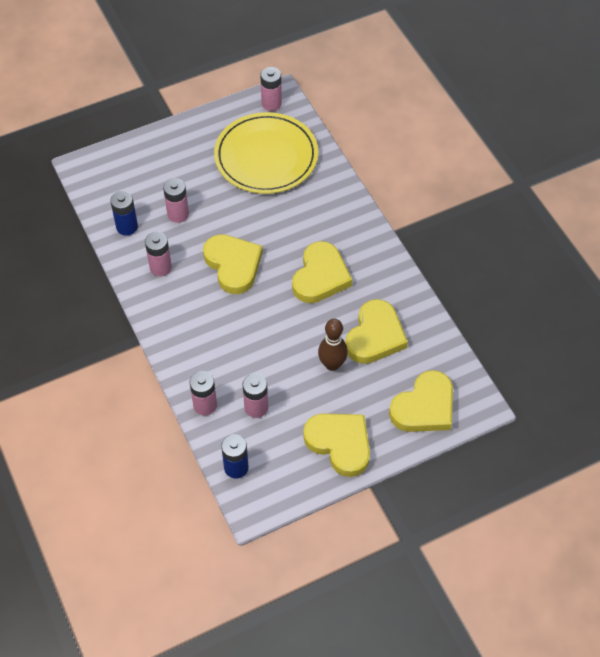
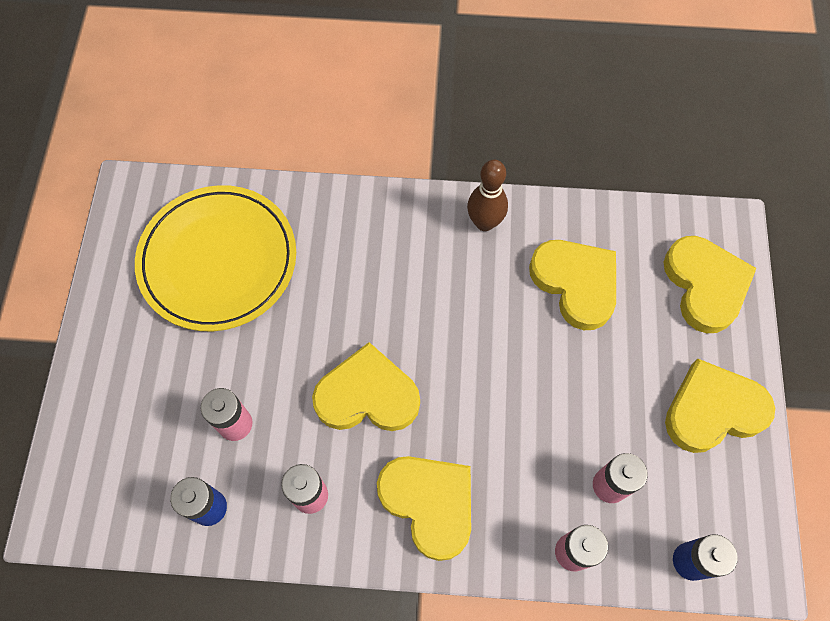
camera: 60 degrees left, 10 degrees up
(271, 103) = (136, 208): pink battery -> none
(320, 276) = (451, 298): yellow heart -> yellow heart (429, 503)
(332, 364) = (591, 356): brown bowling pin -> brown bowling pin (484, 222)

